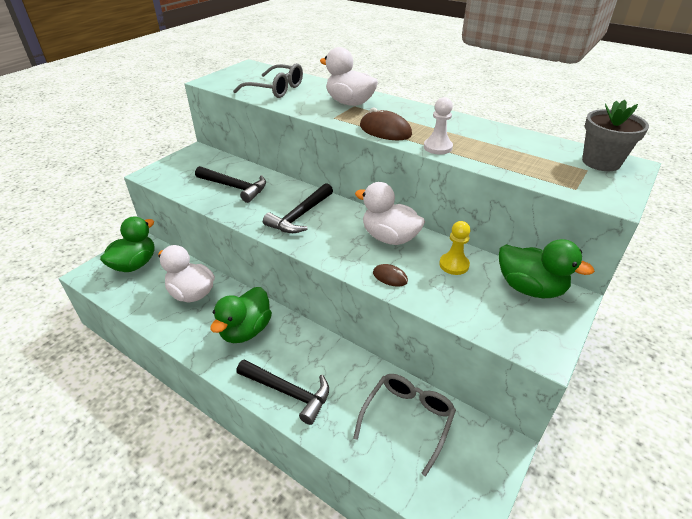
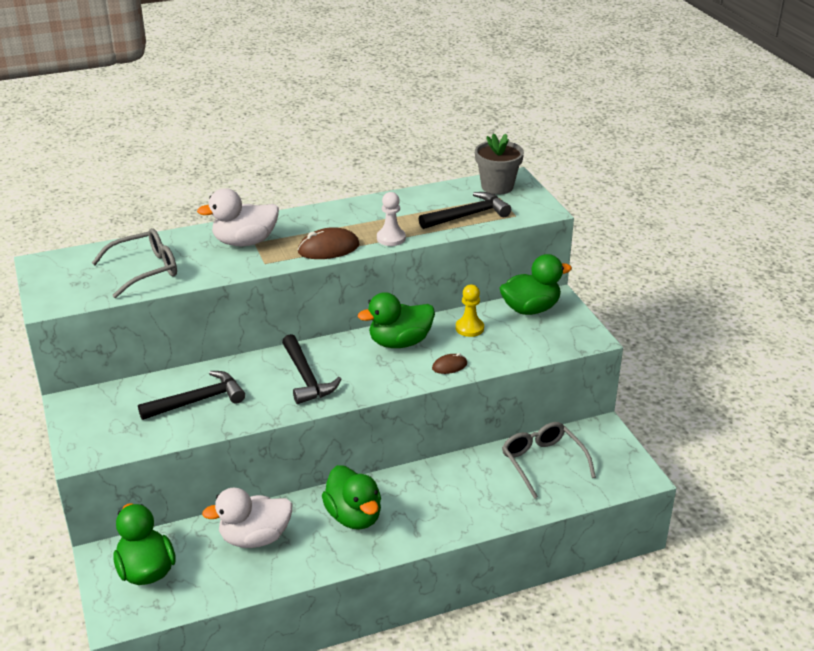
camera: 55 degrees left, 5 degrees down
(288, 392) = (456, 517): black hammer -> black hammer (468, 215)
(389, 238) = (399, 342): white duck -> green duck

